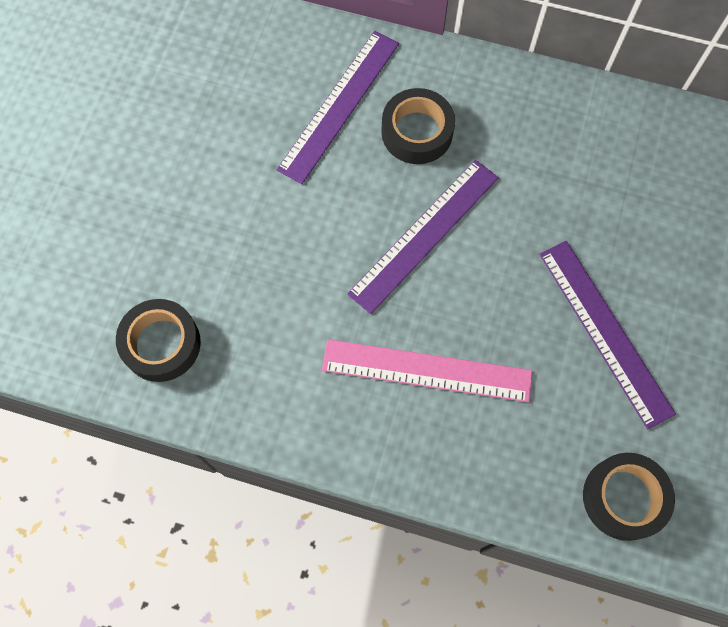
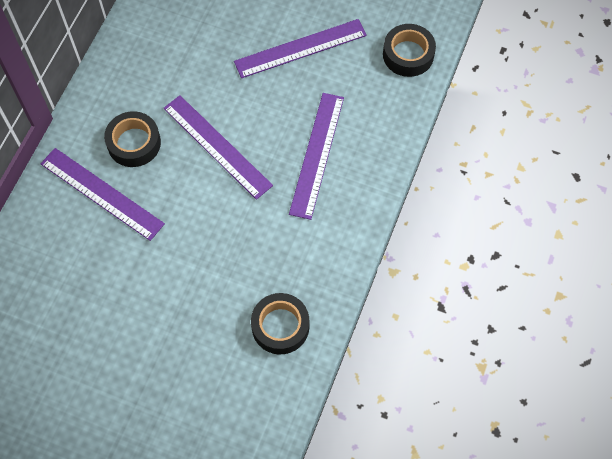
camera: 85 degrees left, 5 degrees down
(427, 370) = (317, 154): pink ruler -> purple ruler

